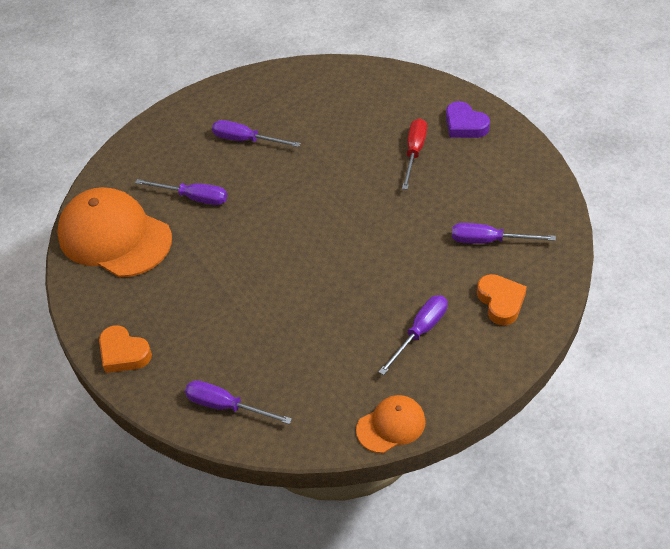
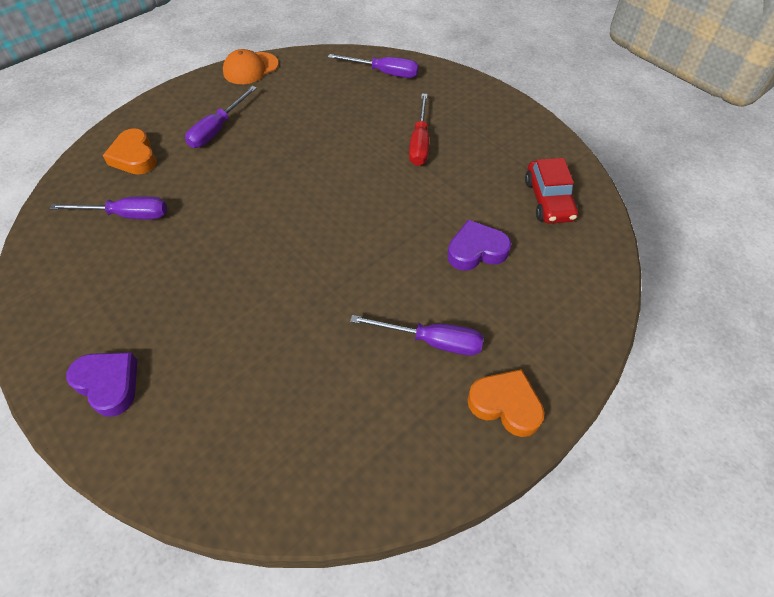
camera: 170 degrees right, 5 degrees up
(114, 237) = (548, 200): orange cap -> red car
(123, 353) = (485, 101): orange heart -> orange heart (505, 405)
(193, 198) = (476, 250): purple screwdriver -> purple heart
(414, 152) = (192, 330): red screwdriver -> red screwdriver (419, 143)

